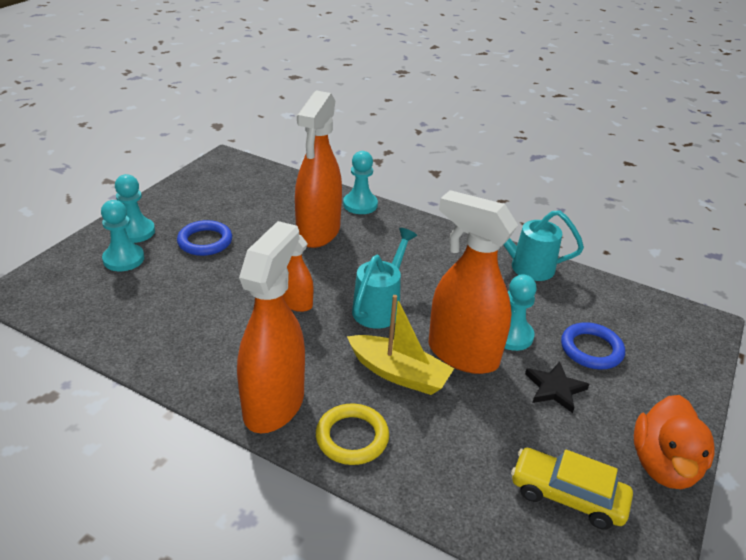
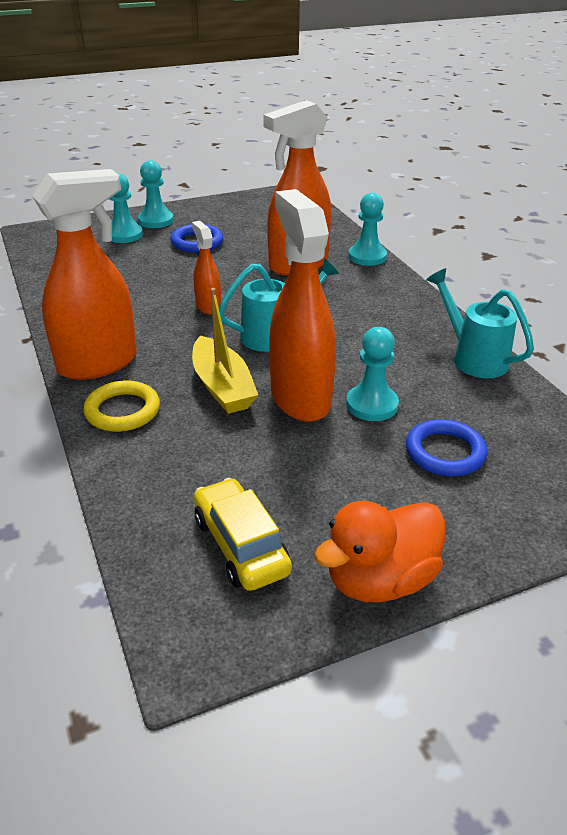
camera: 40 degrees right, 0 degrees up
(555, 388) = (354, 463): black star -> none

